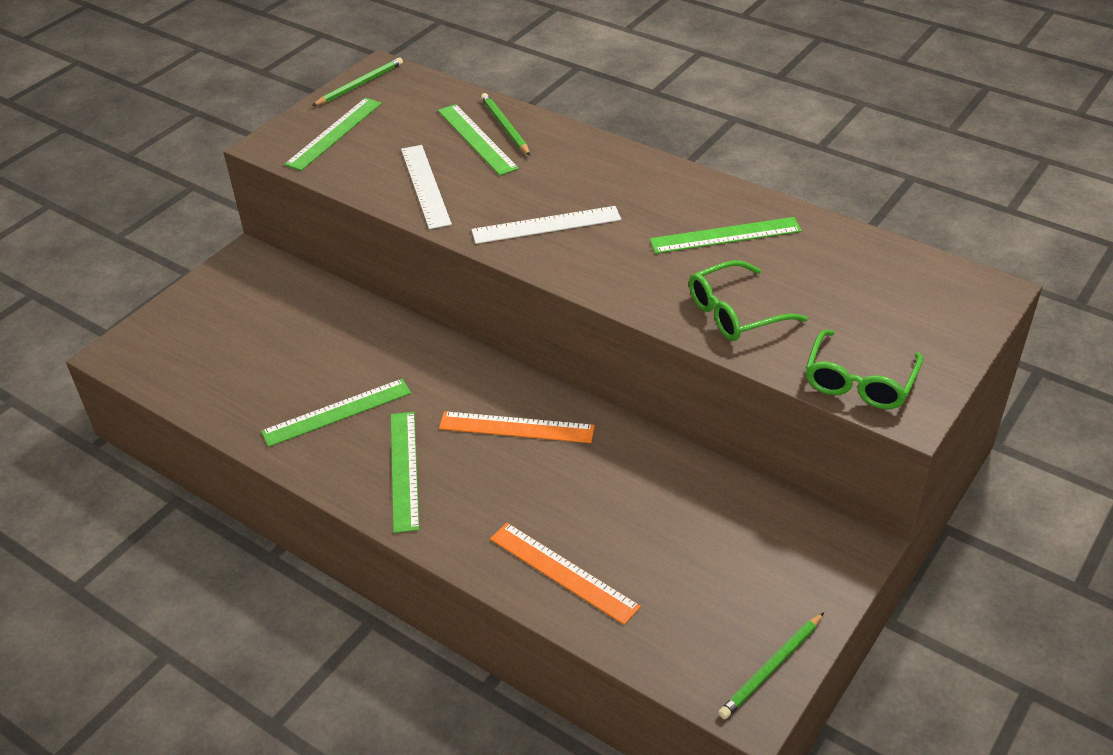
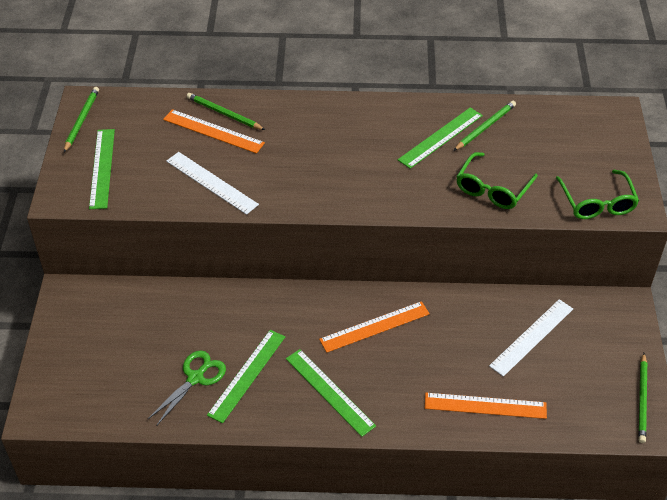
camera: 35 degrees left, 5 degrees up
(285, 391) = (195, 378): none -> green scissors
(477, 139) = (213, 131): green ruler -> orange ruler
(546, 225) = (322, 177): white ruler -> white ruler (531, 337)
(793, 245) = (485, 127): none -> green pencil

